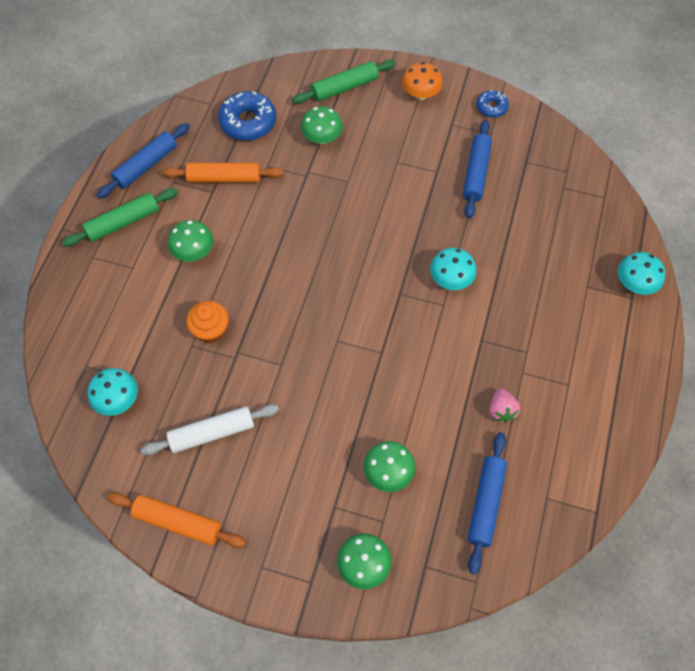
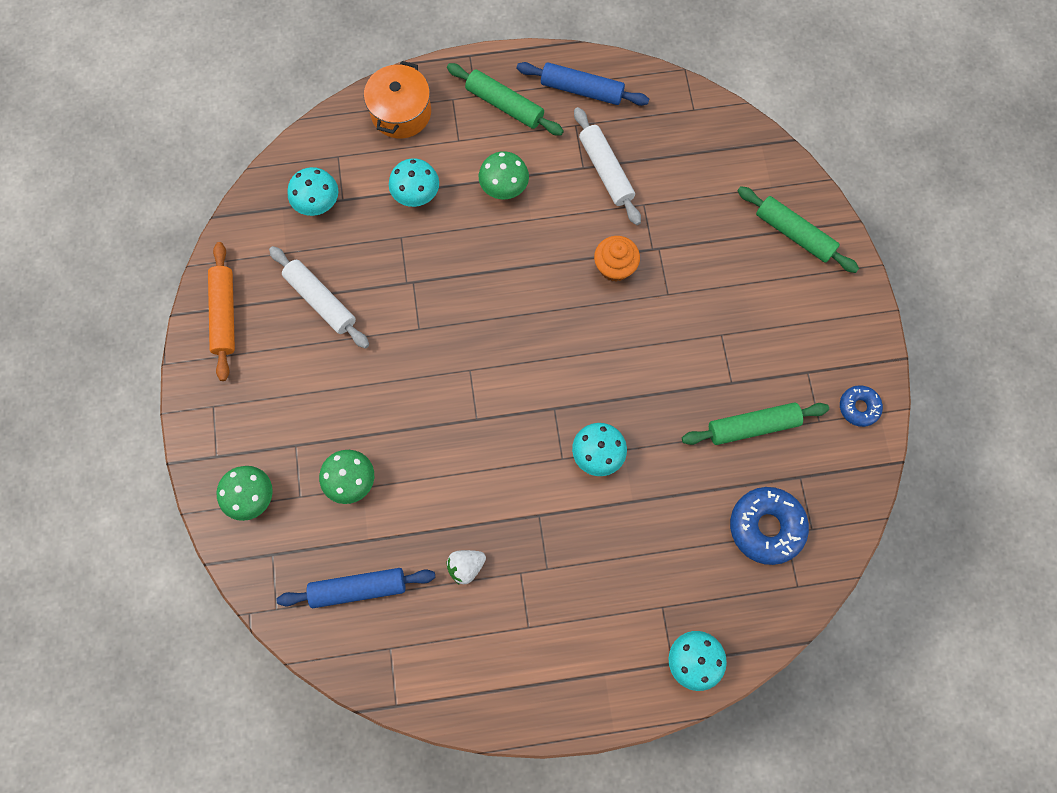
camera: 65 degrees right, 10 degrees up
(78, 300) = (401, 112): none -> orange pot
(159, 318) = (416, 193): none -> turquoise mushroom
(211, 330) = (425, 246): orange cupcake -> orange cupcake (614, 267)
(224, 178) = (605, 170): orange rolling pin -> white rolling pin
(248, 122) = (690, 158): blue donut -> blue donut (766, 527)
(322, 138) = (711, 242): green mushroom -> none
(420, 94) = (832, 319): orange mushroom -> none
(476, 173) = (752, 426): blue rolling pin -> green rolling pin
(501, 410) = (466, 566): pink strawberry -> white strawberry

